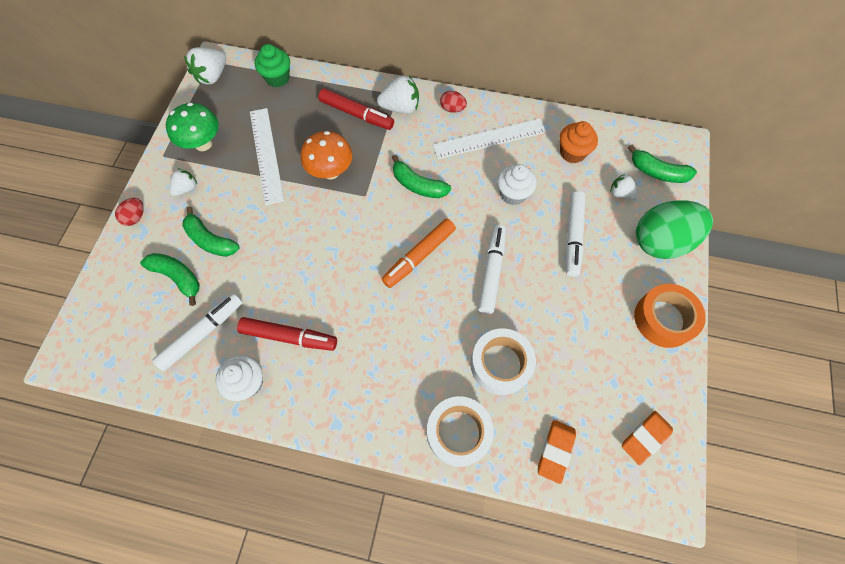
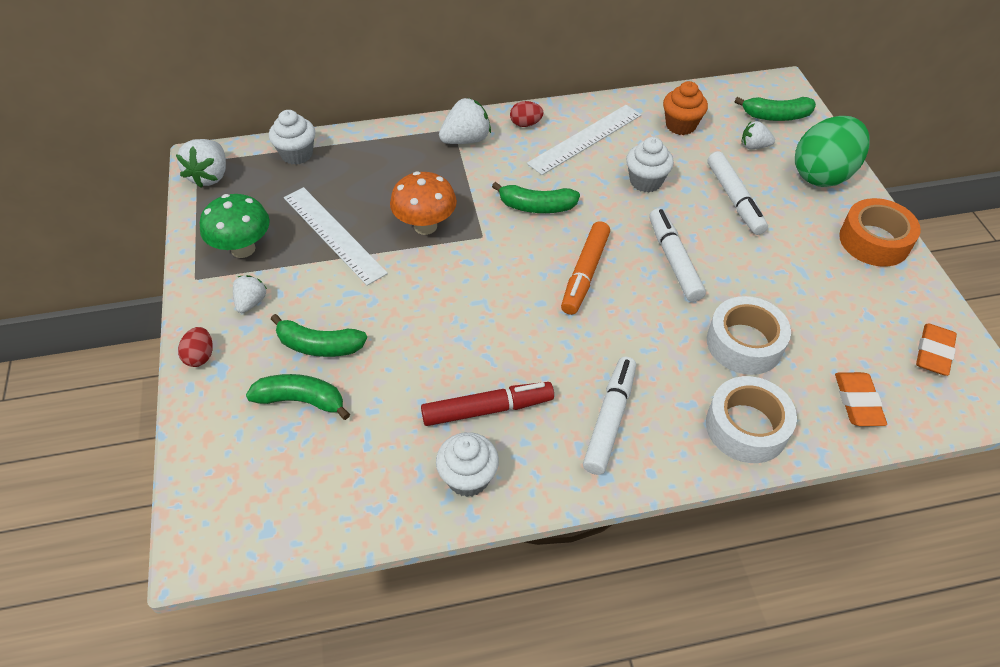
camera: 25 degrees left, 15 degrees down
(202, 333) = (374, 448): white marker -> white marker (609, 420)
(277, 78) = (297, 154): green cupcake -> white cupcake
(356, 114) = (418, 161): red marker -> none

